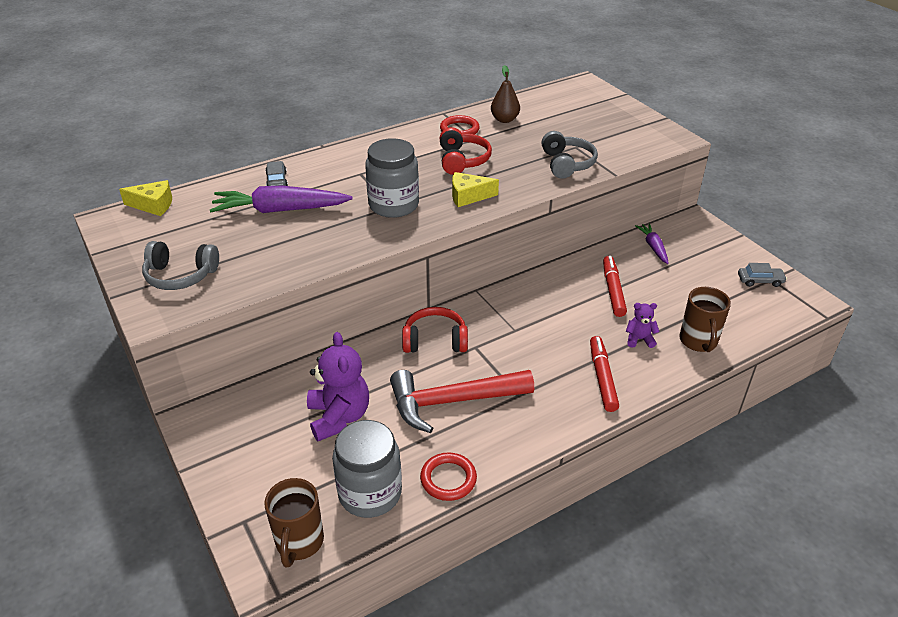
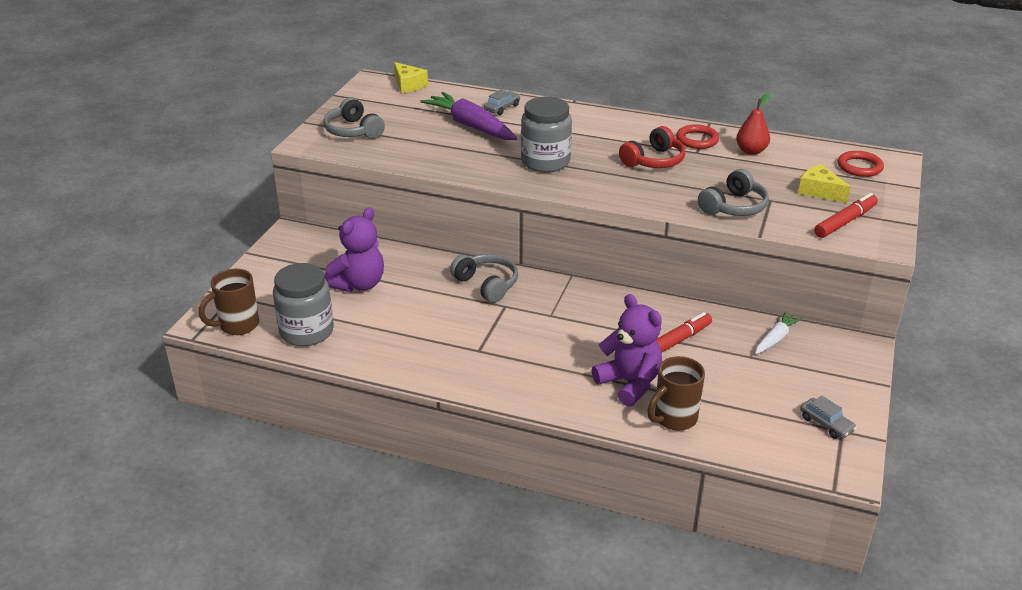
camera: 50 degrees right, 5 degrees down
(435, 340) = (487, 284): red headphones -> grey headphones
(448, 479) = (355, 358): red ring -> red ring (859, 167)
(452, 402) = (432, 323): red hammer -> none
(468, 196) = (607, 185): yellow cheese -> yellow cheese (819, 191)
(504, 119) = (751, 151): brown pear -> red pear
(602, 378) = (552, 383): red marker -> red marker (845, 222)
(639, 339) = (629, 383): purple teddy bear -> purple teddy bear, size x1.97
(653, 247) = (775, 339): purple carrot -> white carrot

